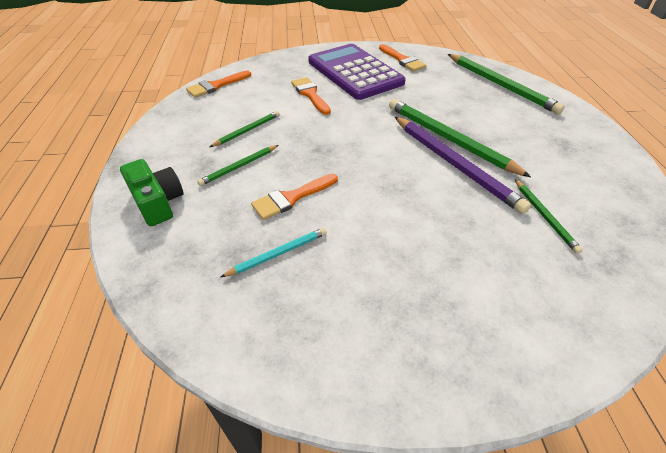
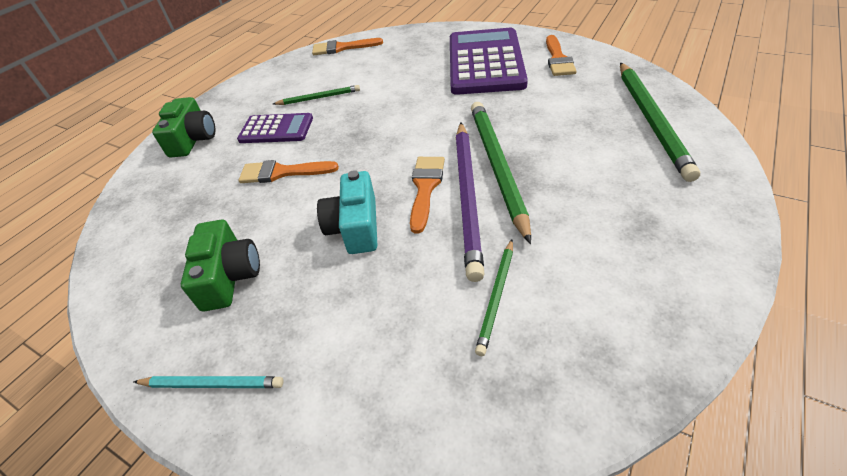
camera: 40 degrees right, 0 degrees up
(239, 167) = (276, 129): green pencil -> purple calculator
(278, 253) = (219, 216): turquoise pencil -> turquoise pencil (212, 384)
(310, 94) = (412, 76): orange brush -> orange brush (425, 188)
(352, 292) = (230, 276): none -> green camera
(405, 213) = (355, 227): none -> turquoise camera

